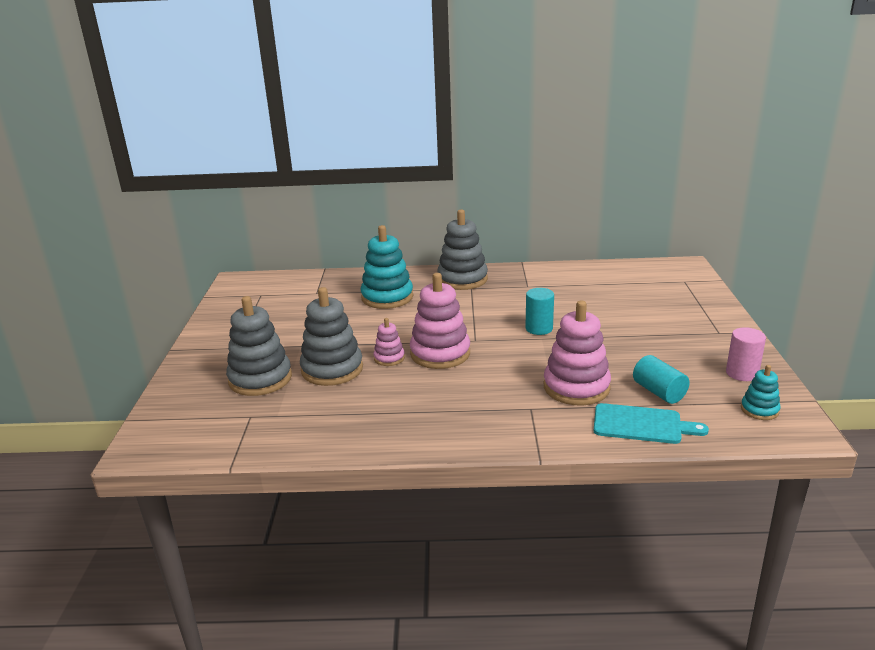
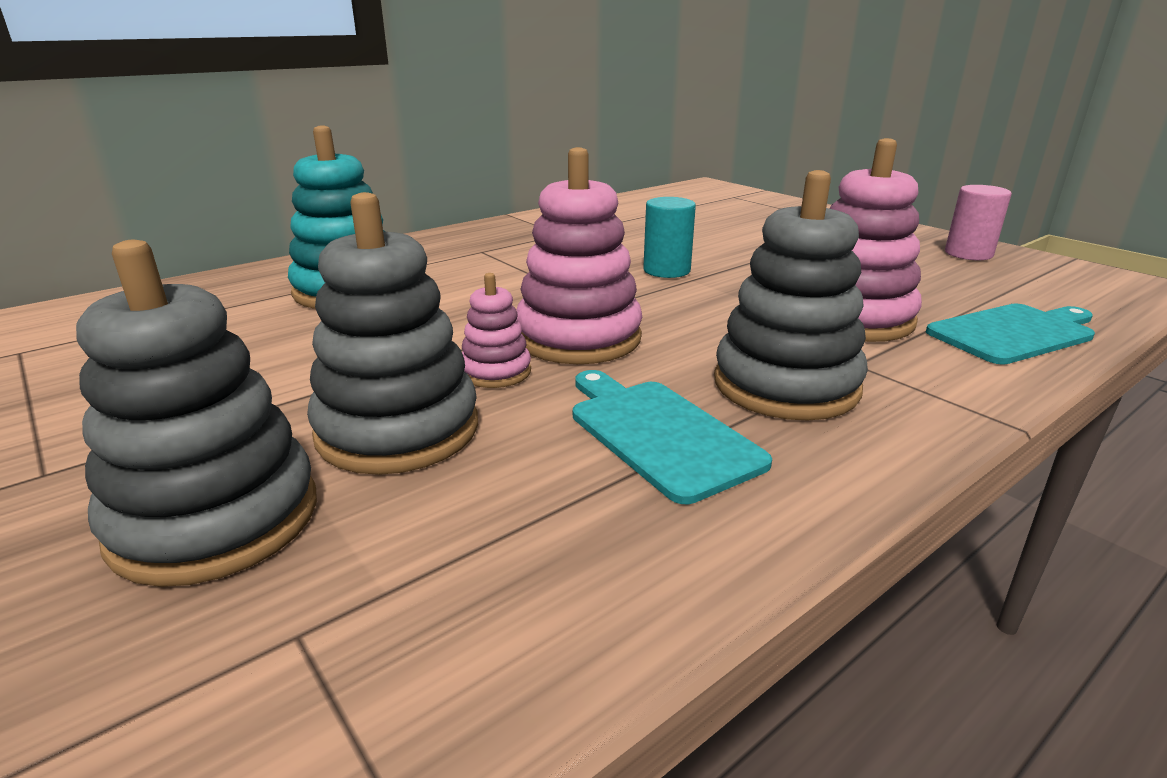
camera: 40 degrees left, 0 degrees up
(406, 404) = (659, 433): none -> turquoise cutting board
(462, 279) = (450, 245): grey stacking toy -> grey stacking toy (786, 385)
(659, 392) = (945, 294): turquoise cylinder -> none
(759, 410) = (1064, 279): turquoise stacking toy -> none

